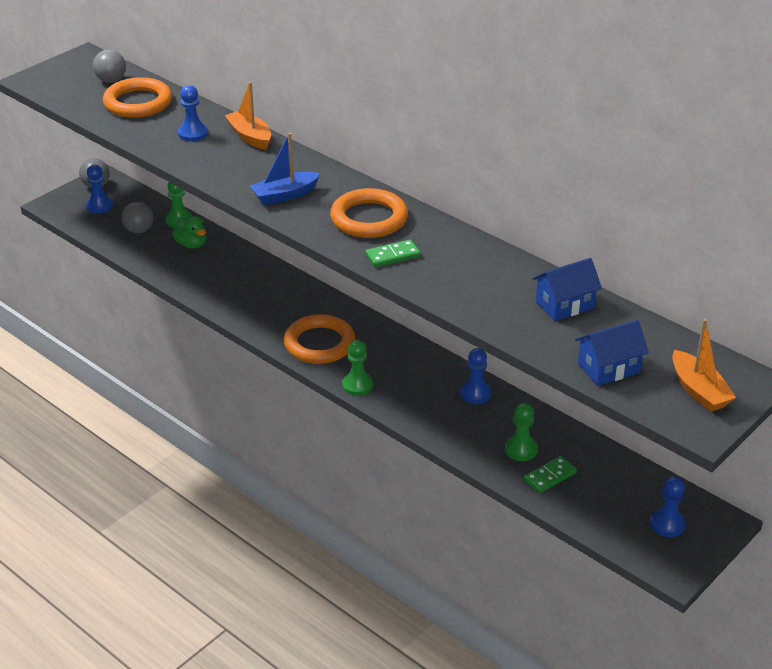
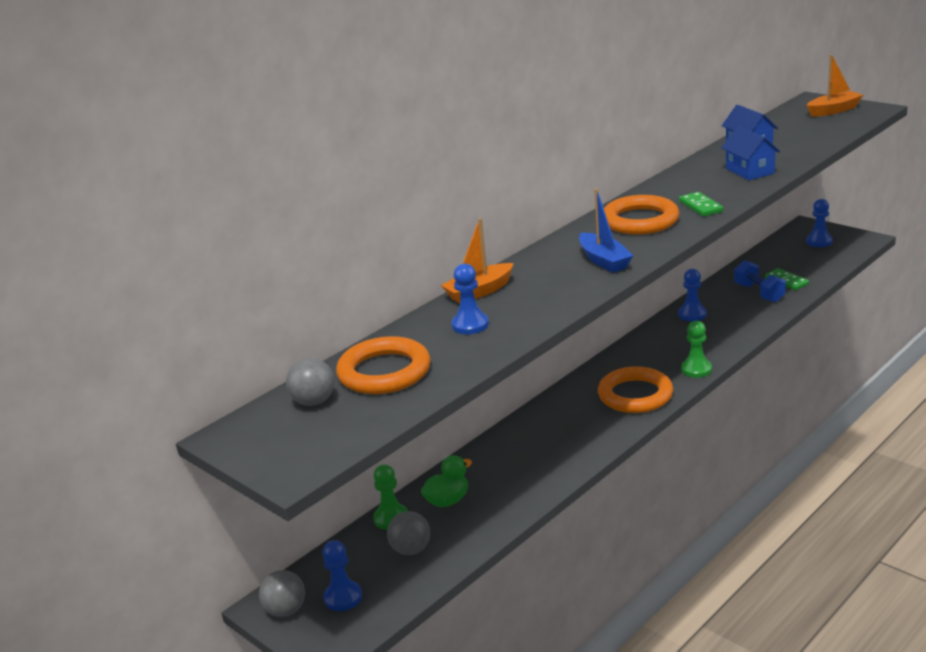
camera: 85 degrees left, 10 degrees down
(521, 449) = (759, 293): green pawn -> blue dumbbell
(608, 368) = (823, 132): blue house -> blue house (750, 171)

